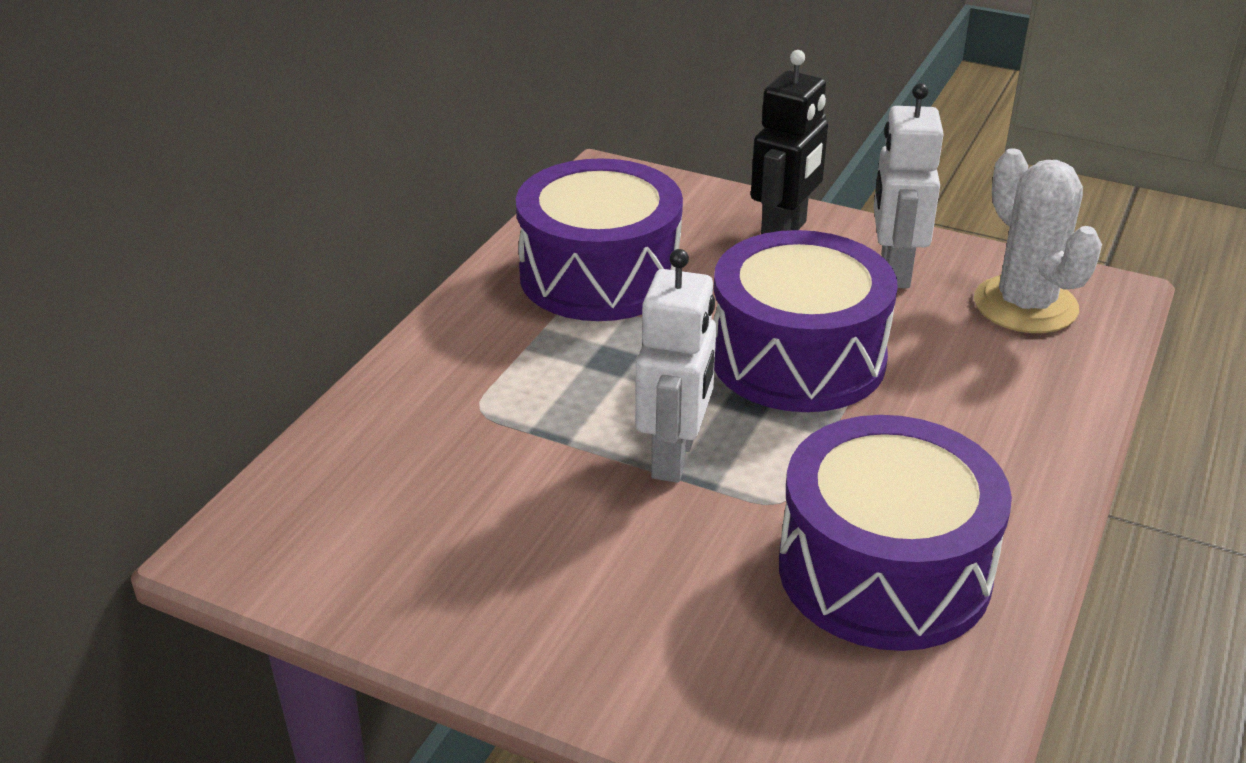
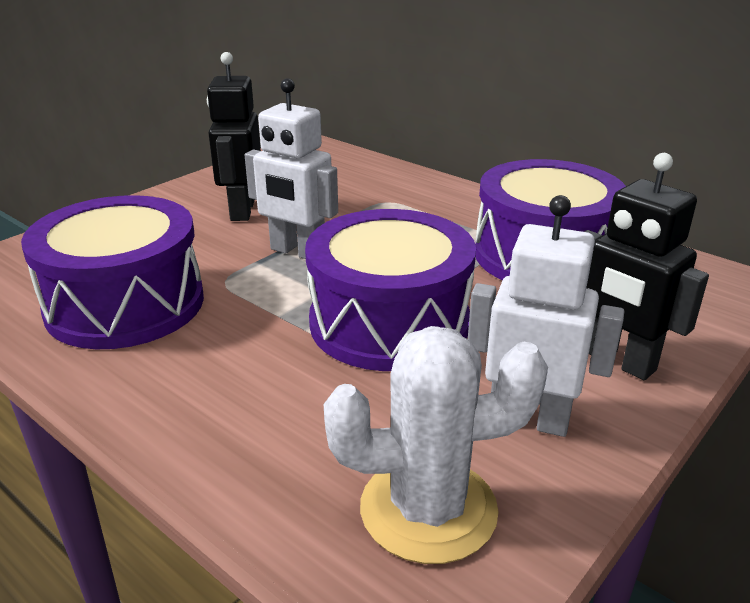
camera: 105 degrees right, 5 degrees down
(563, 549) = (241, 210): none -> black robot

